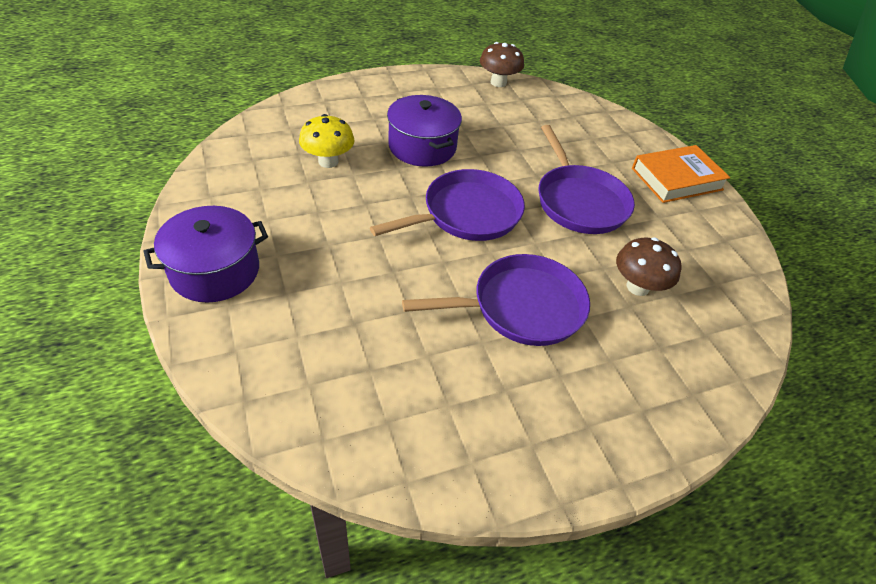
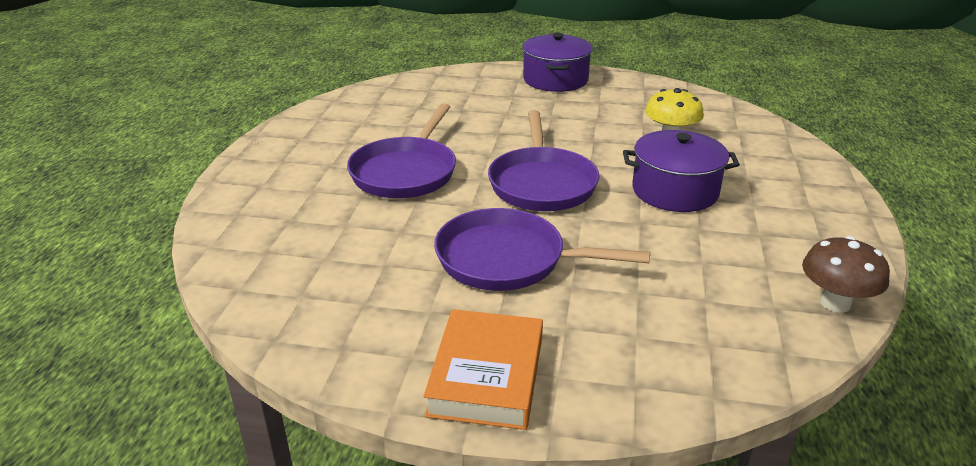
camera: 125 degrees right, 15 degrees down
(637, 287) = (358, 240): brown mushroom -> none

